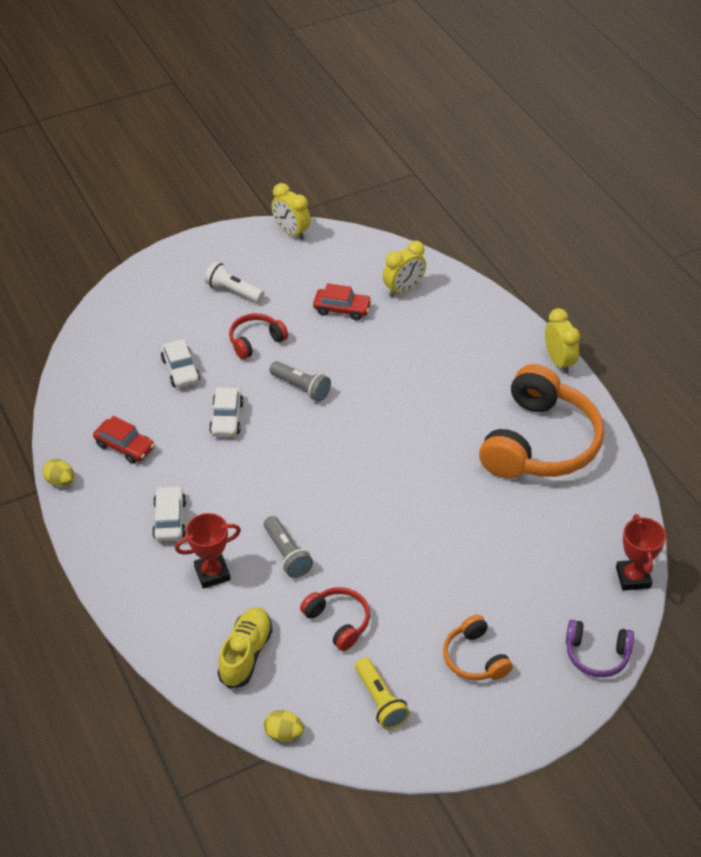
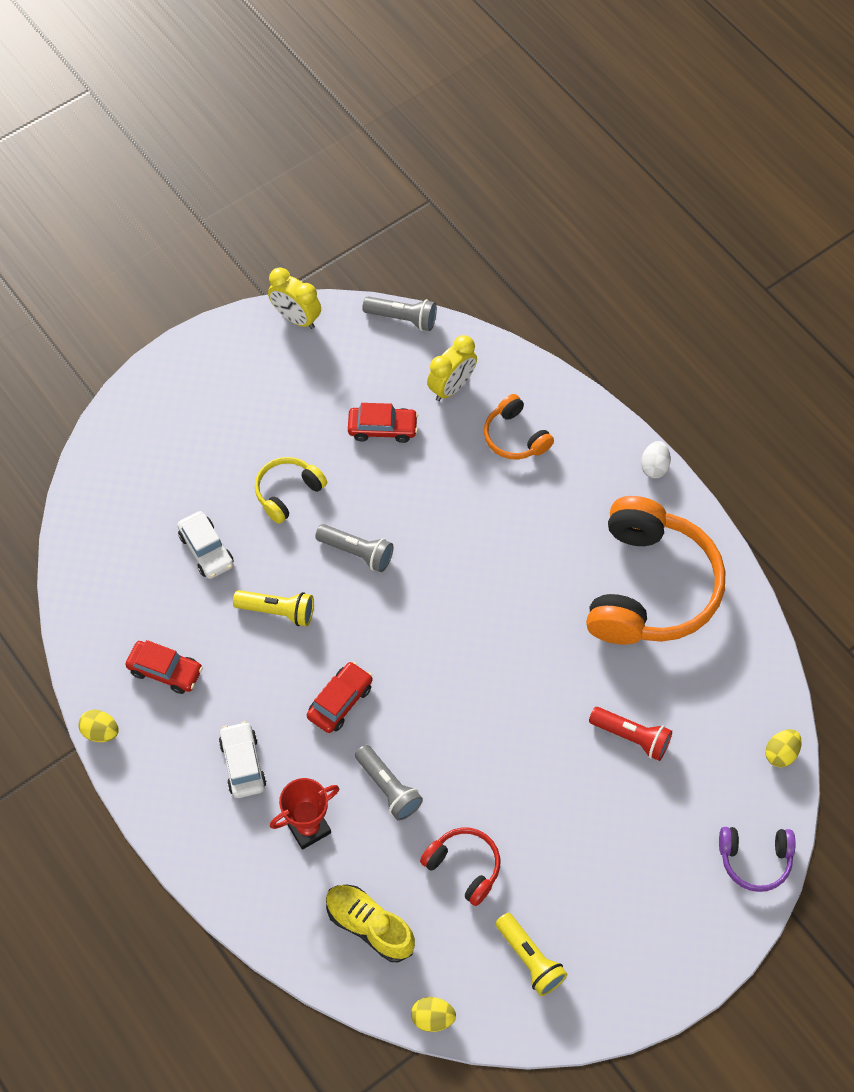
camera: 10 degrees left, 15 degrees up
(227, 418) = (277, 611): white car -> yellow flashlight
(233, 291) = (244, 421): white flashlight -> none
(246, 654) = (369, 926): yellow shoe -> yellow shoe turned 60 degrees counterclockwise
(256, 341) = (288, 492): red headphones -> yellow headphones
(262, 487) = (340, 701): none -> red car
(374, 242) = (402, 318): none -> grey flashlight
(474, 658) = (623, 887): orange headphones -> orange headphones (515, 437)
(504, 547) = (631, 737): none -> red flashlight
(558, 361) = (654, 467): yellow clock -> white egg
(633, 577) = (781, 753): red trophy -> yellow egg

